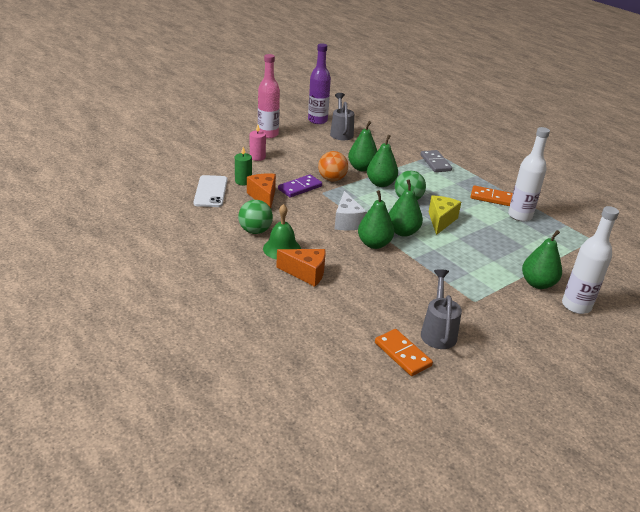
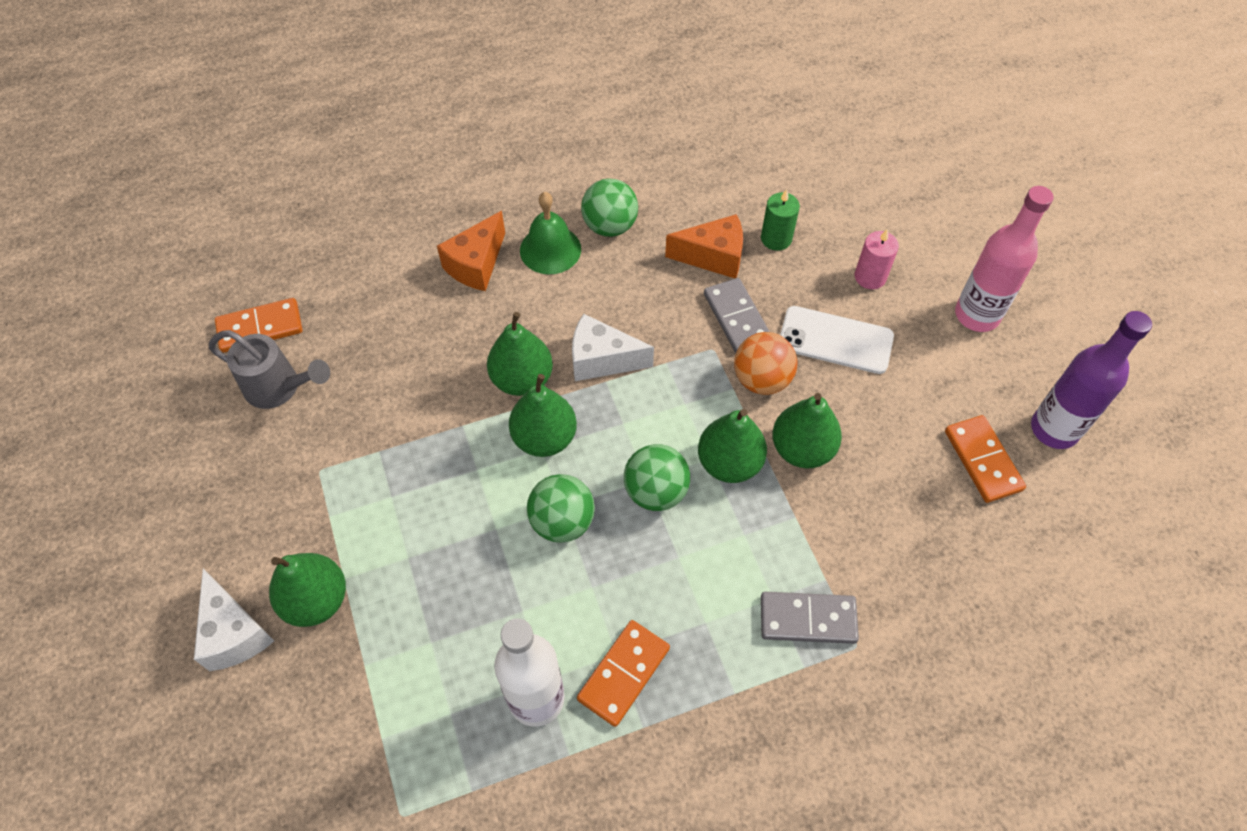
camera: 110 degrees right, 25 degrees up
(211, 191) = (747, 189): white phone -> white phone (835, 340)
(300, 188) = (737, 318): purple domino -> grey domino
(341, 133) = (983, 460): grey watering can -> orange domino
(441, 221) = (562, 521): yellow cheese -> green ball
(576, 306) = (234, 633): white bottle -> white cheese

